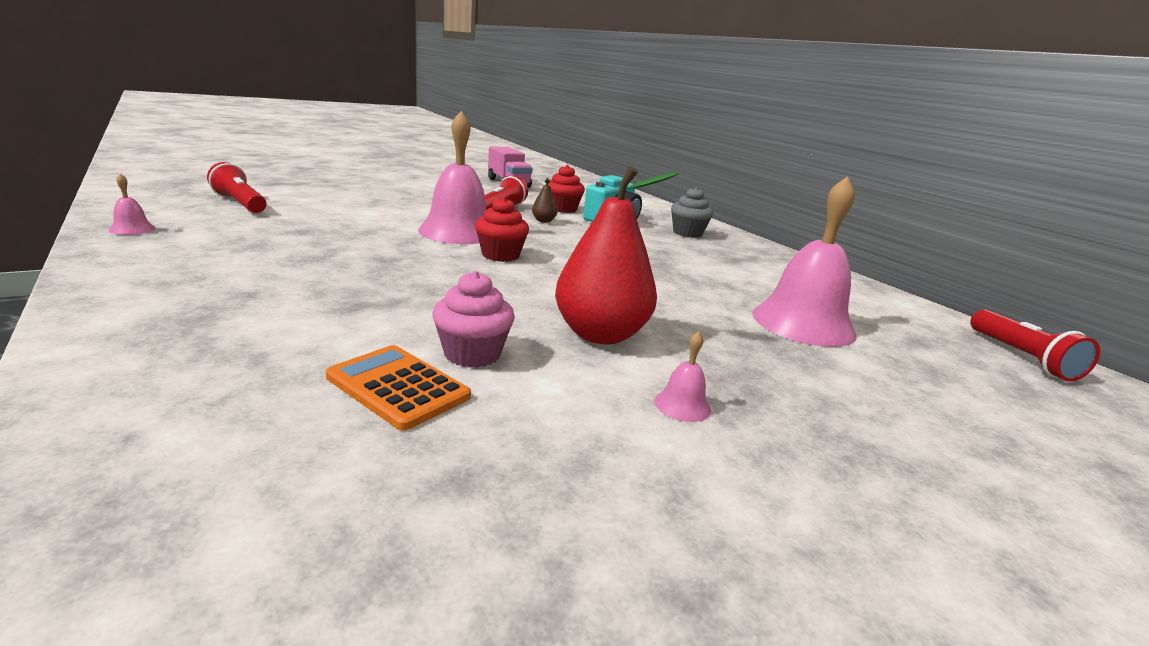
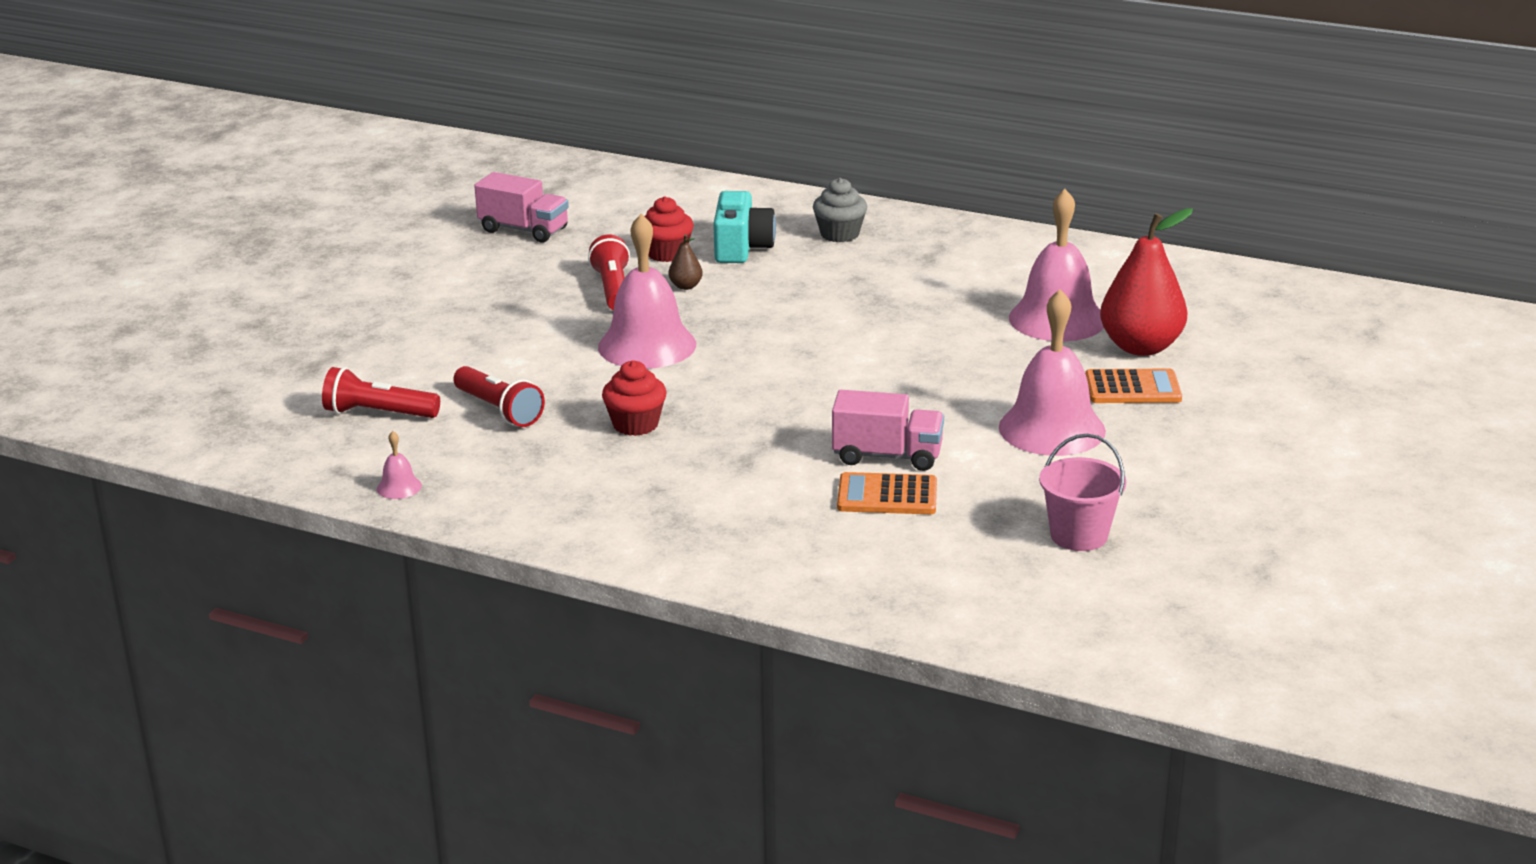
camera: 30 degrees left, 5 degrees up
(472, 354) = (887, 456): pink cupcake -> pink truck
(500, 255) = (739, 357): red cupcake -> red cupcake (635, 424)
(522, 575) = (1079, 535): none -> pink bucket
(600, 334) = (938, 401): red pear -> red pear (1141, 347)
(682, 405) = (1052, 429): pink bell -> pink bell, size x2.47
(831, 406) = (1132, 388): none -> orange calculator
(1021, 358) = (1224, 281): red flashlight -> red flashlight (499, 410)

